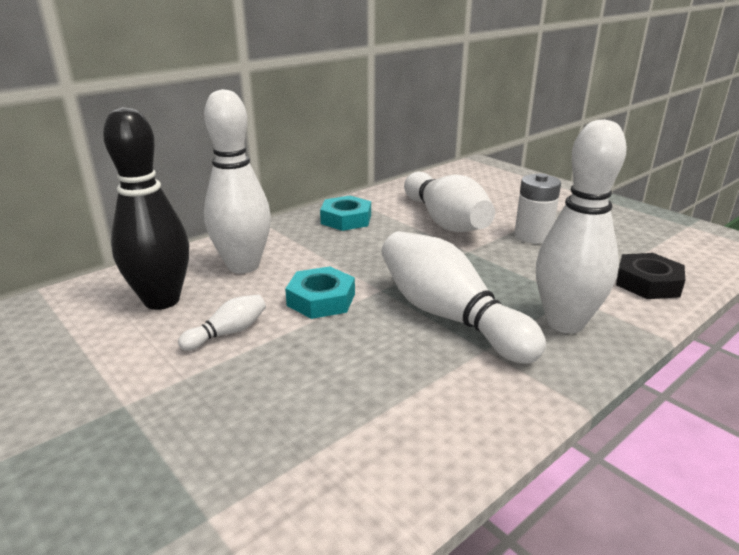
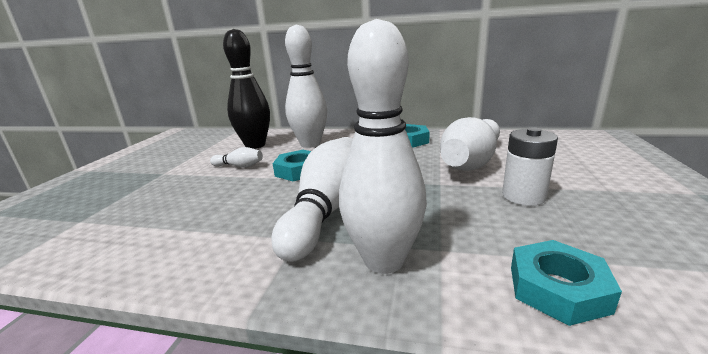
camera: 55 degrees right, 5 degrees down
(648, 283) = (558, 288): black nut -> turquoise nut

